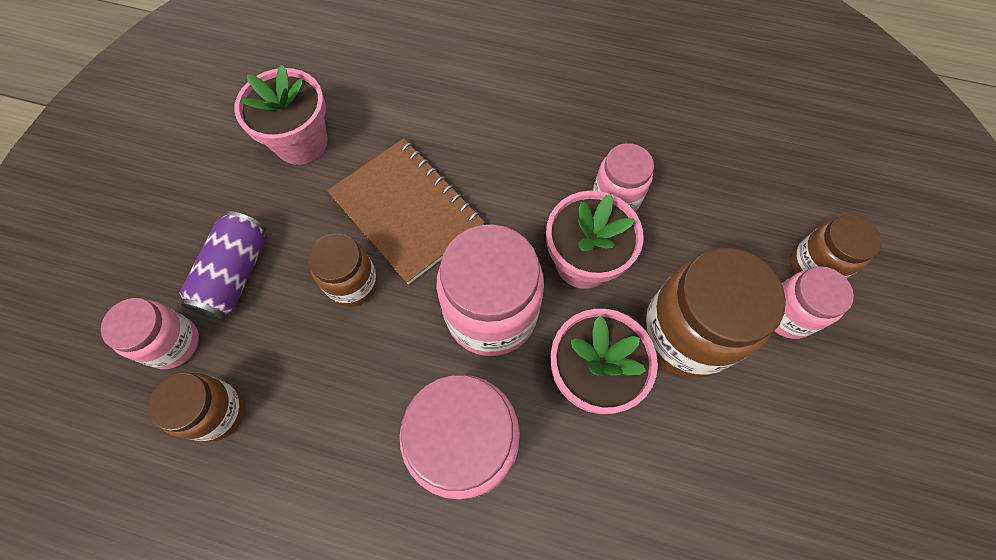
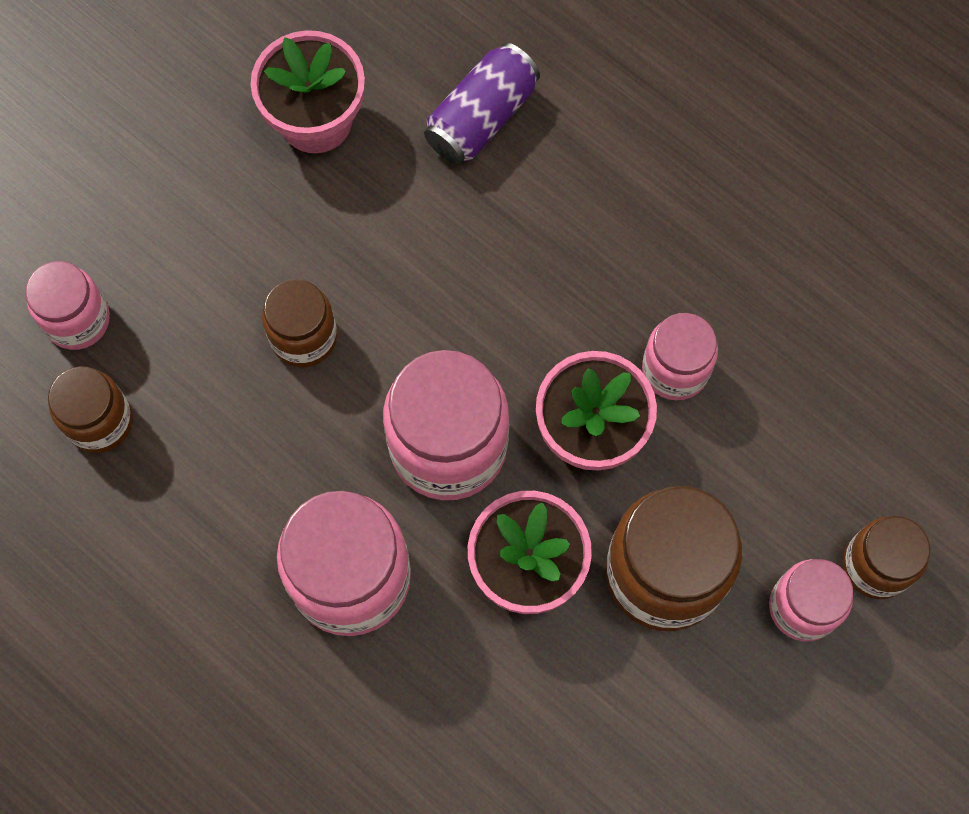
camera: 25 degrees right, 5 degrees up
(235, 274) = (174, 266): purple can -> purple can (481, 117)
(407, 211) = (407, 273): brown notebook -> none

